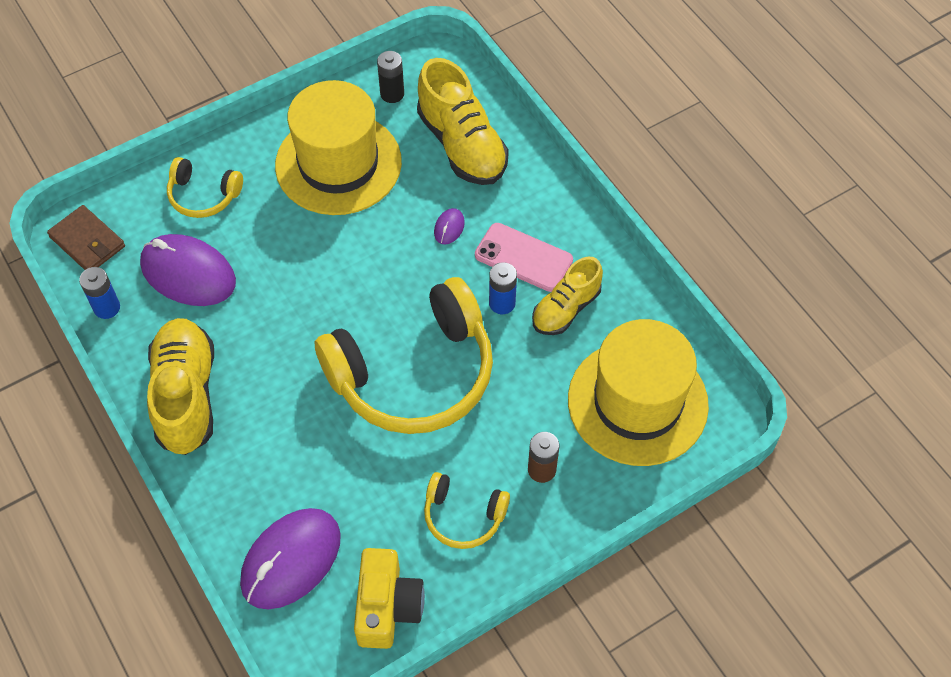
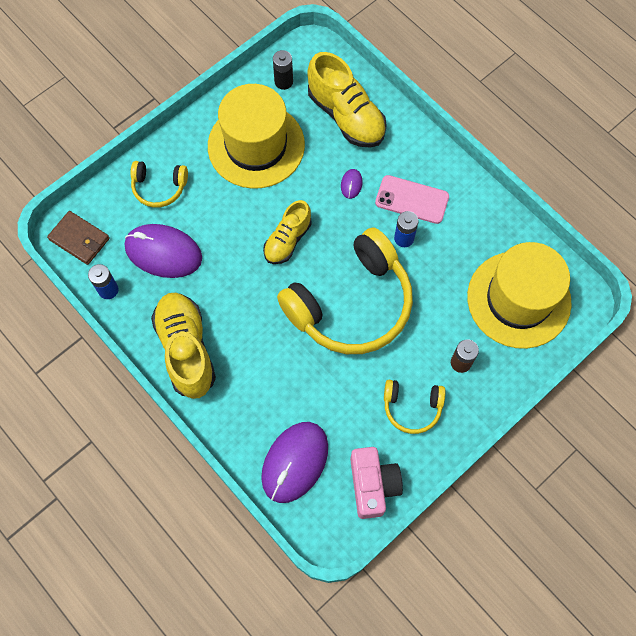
camera: 10 degrees left, 10 degrees up
(387, 607) = (373, 485): yellow camera -> pink camera
(566, 309) = (451, 235): yellow shoe -> yellow shoe (287, 240)

